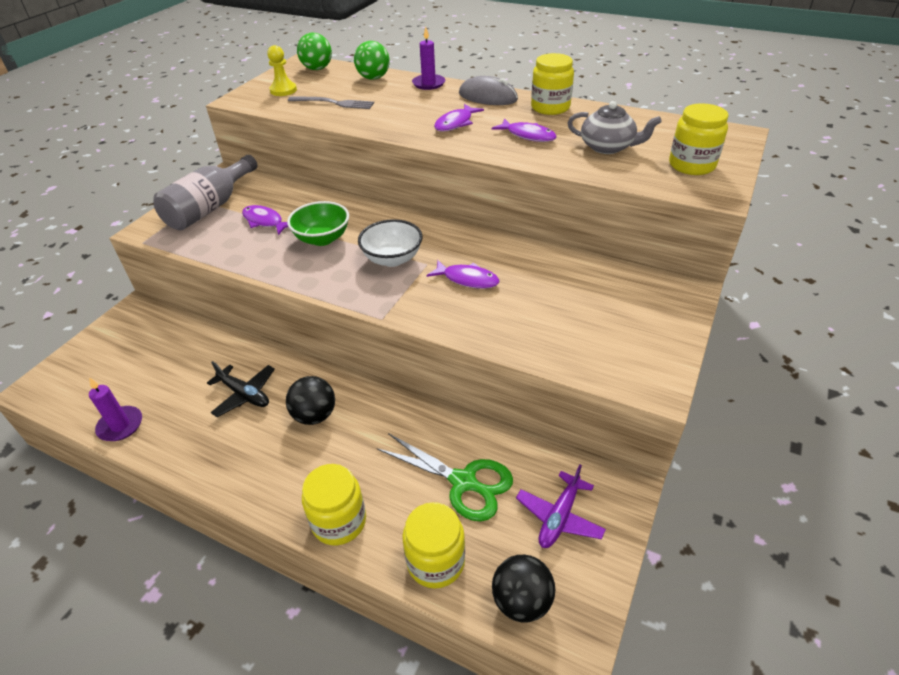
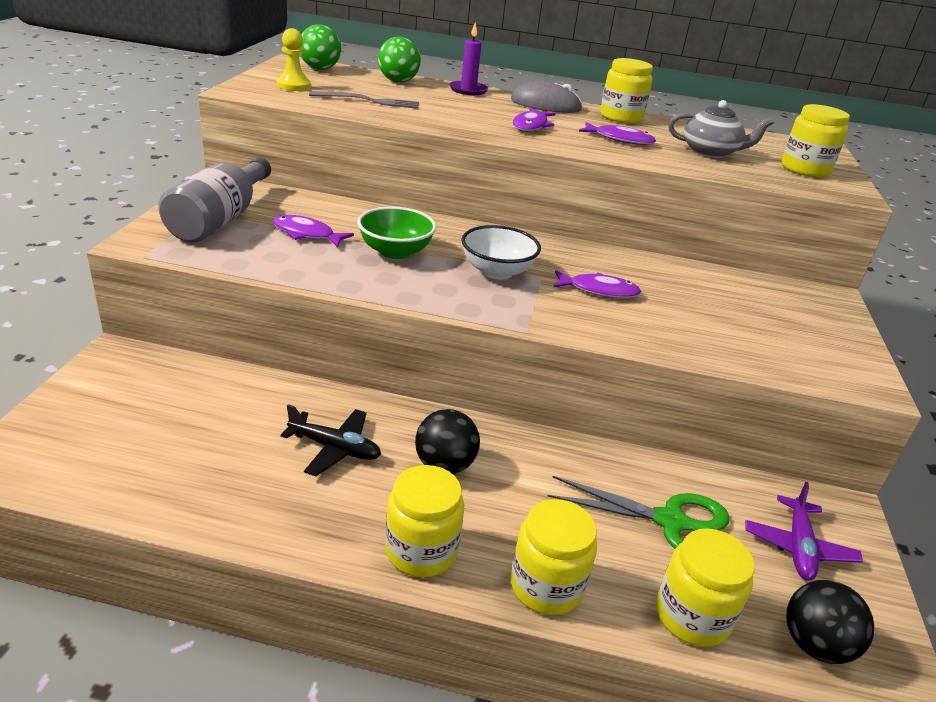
camera: 20 degrees left, 10 degrees down
(120, 425) = (166, 502): purple candle -> none
(265, 482) = (421, 550): none -> yellow jar

